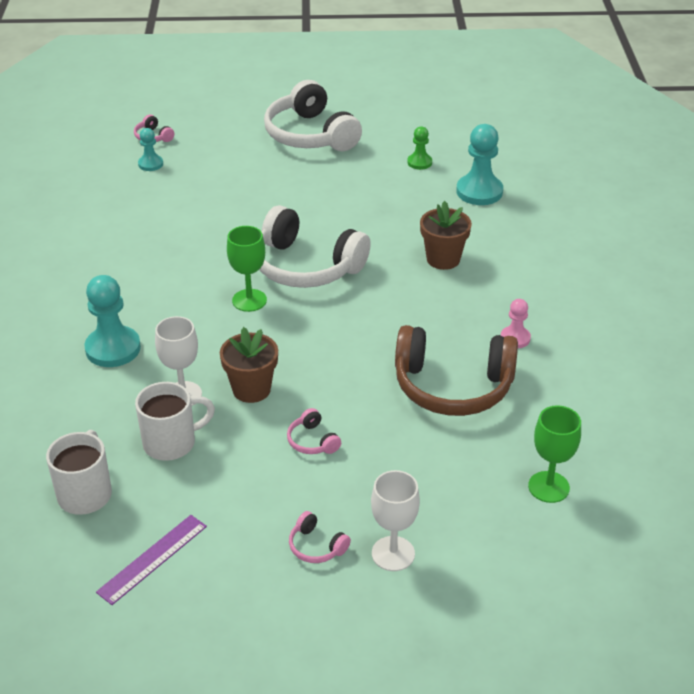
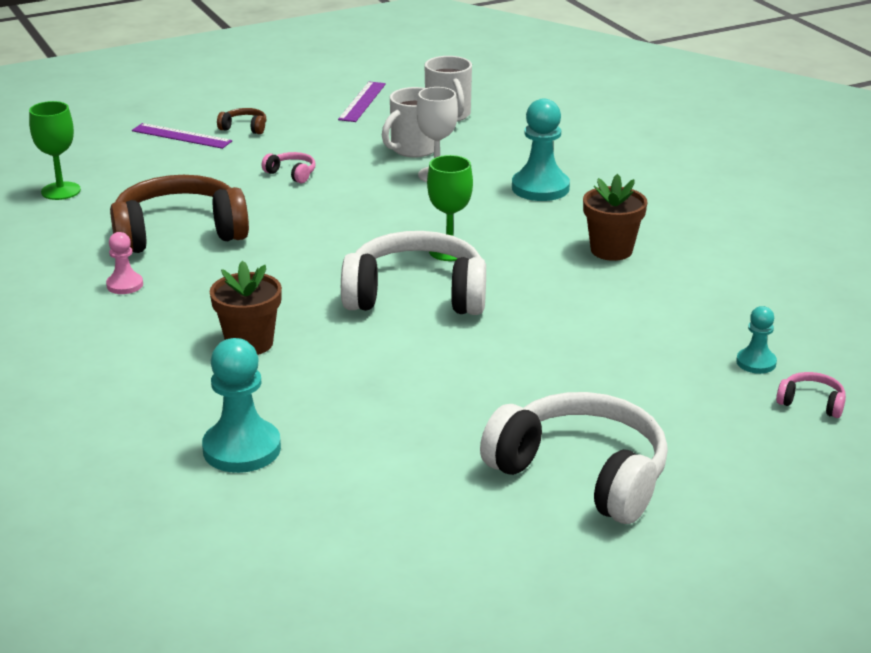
camera: 155 degrees right, 10 degrees down
(251, 389) = (377, 191): brown flower pot -> brown flower pot (611, 250)
(316, 546) = (244, 128): pink headphones -> brown headphones
(393, 553) = (181, 136): white goblet -> purple ruler
(419, 162) = (365, 474): green pawn -> none

